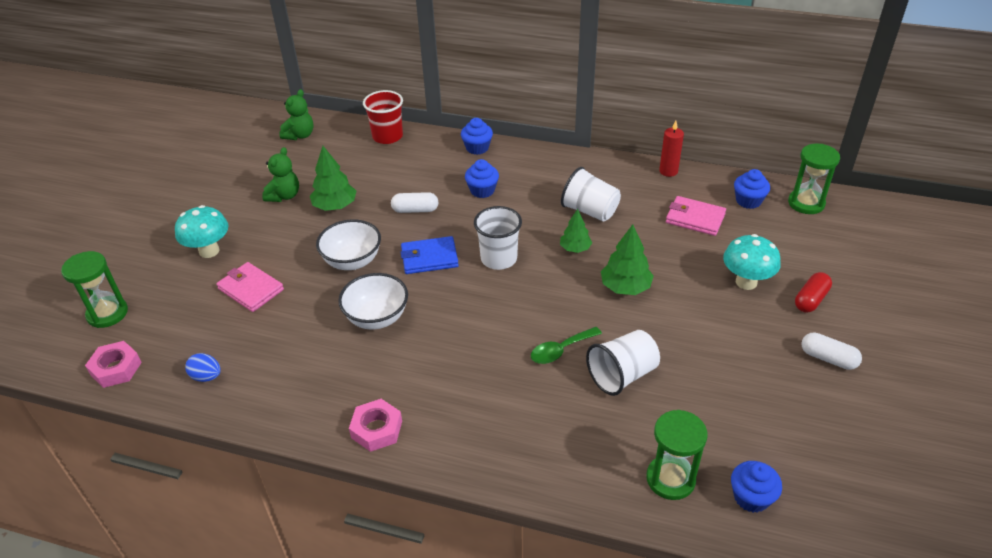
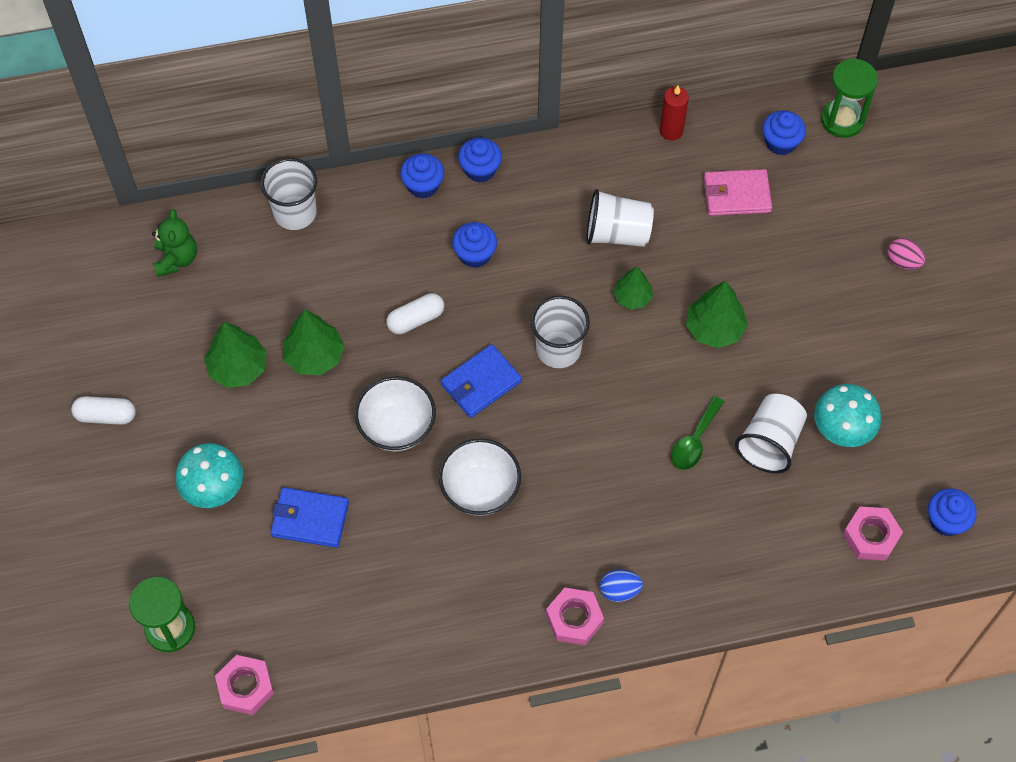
camera: 30 degrees left, 20 degrees up
(206, 376) = (354, 647): blue egg -> blue egg (619, 591)
(251, 289) = (310, 519): pink wallet -> blue wallet
(284, 196) = (238, 368): green teddy bear -> green tree
(387, 136) = (295, 213): red cup -> white cup
(520, 151) = (480, 169): none -> blue cupcake
(670, 479) = (871, 536): green hourglass -> pink nut
(746, 282) = (831, 266): turquoise mushroom -> turquoise mushroom (841, 431)
(810, 300) = (903, 261): red capsule -> pink egg
(828, 358) = (948, 331): white capsule -> white capsule (106, 416)

